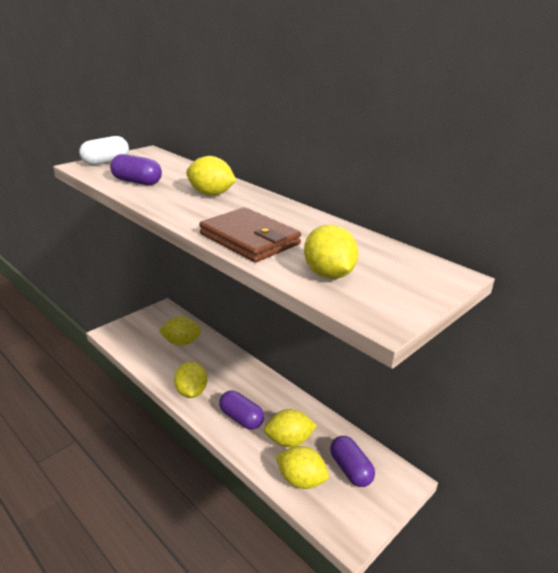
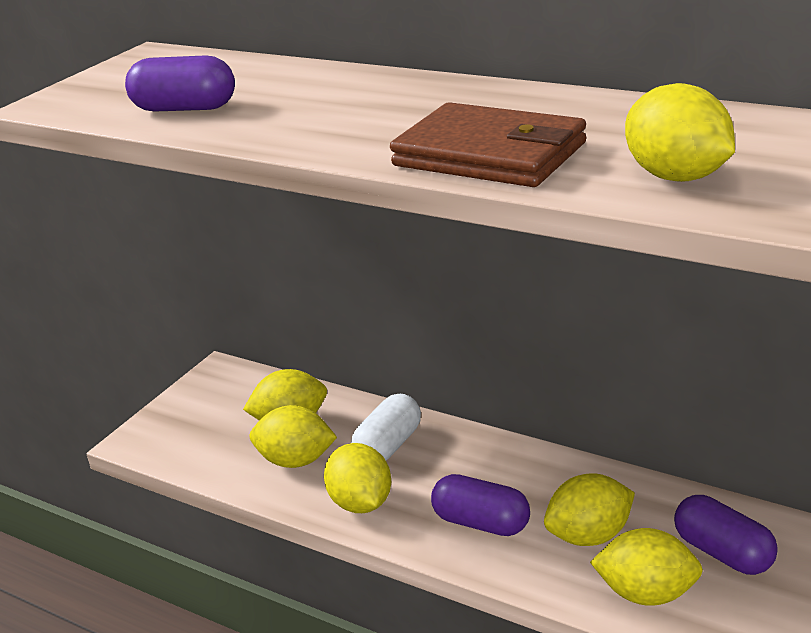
camera: 10 degrees left, 0 degrees up
(106, 162) = (86, 87): white capsule -> white capsule (388, 446)
(211, 194) = (347, 99): yellow lemon -> yellow lemon (296, 461)

